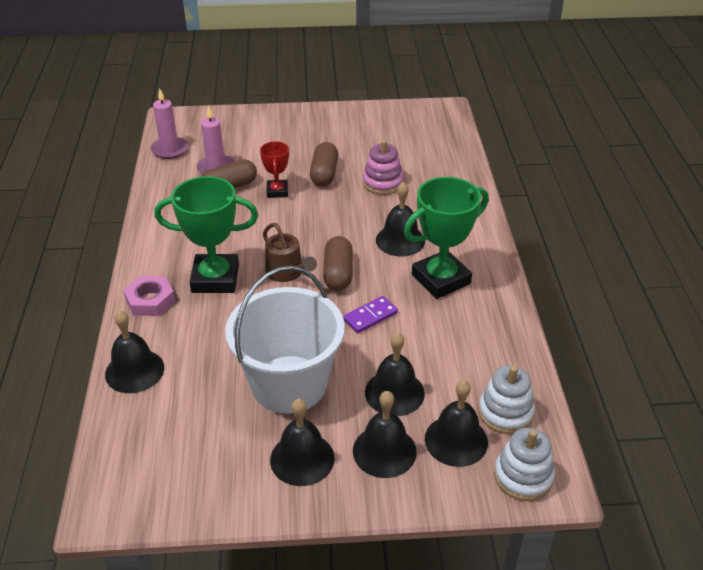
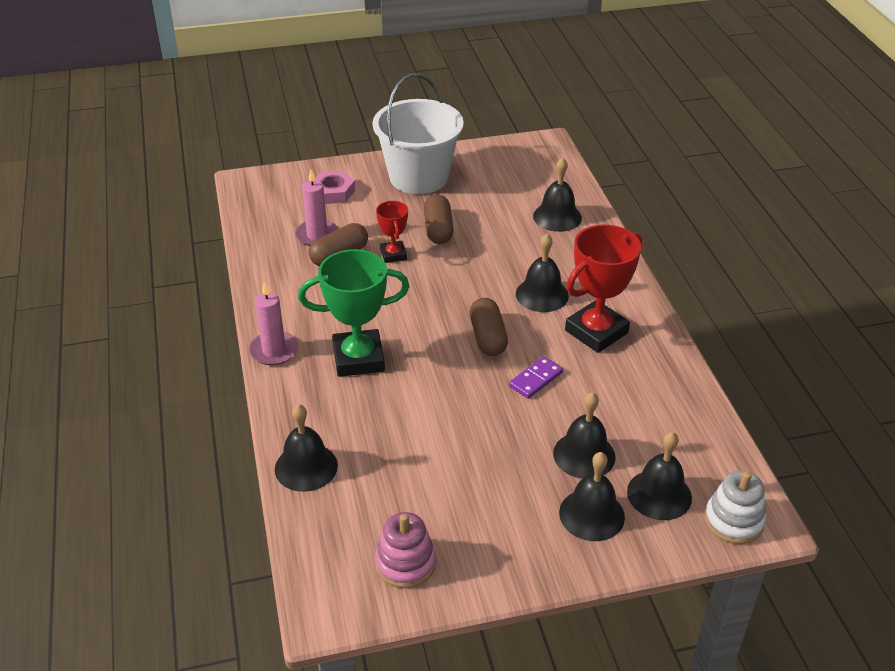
camera: 10 degrees left, 0 degrees up
(150, 300) = (296, 390): pink nut -> pink nut (333, 192)
(170, 150) = (257, 219): pink candle -> pink candle (274, 350)
(287, 272) = (433, 342): brown watering can -> none
(289, 384) = (474, 460): white bucket -> white bucket (419, 177)
(302, 459) = (511, 533): black bell -> black bell (557, 217)
(382, 183) = (504, 233): pink stacking toy -> pink stacking toy (405, 563)
(441, 279) = (596, 331): green trophy -> red trophy
(505, 413) = (699, 460): white stacking toy -> none

